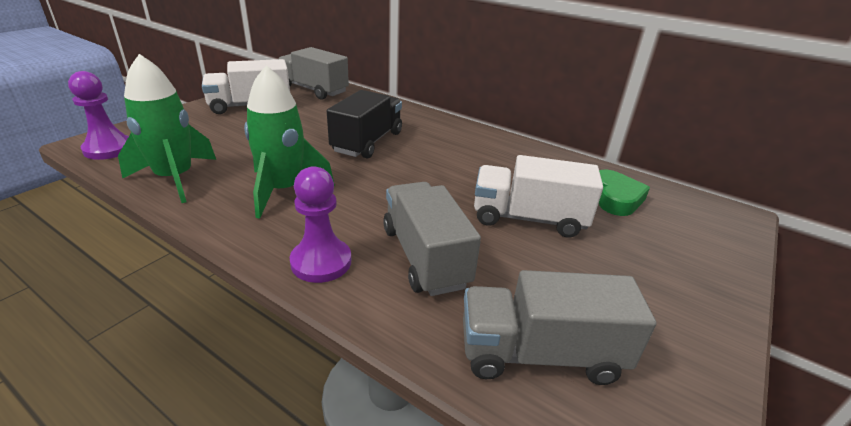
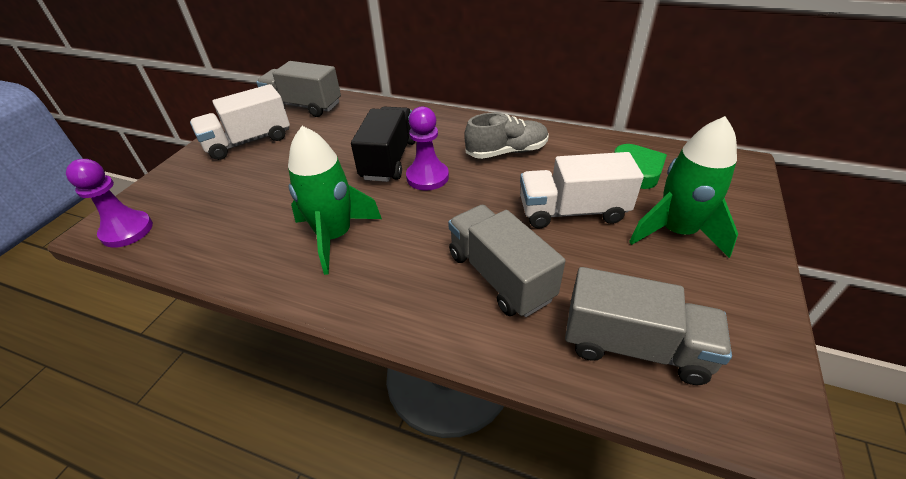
camera: 10 degrees left, 10 degrees up
(175, 178) = (218, 249): green rocket -> green rocket (676, 232)
(321, 262) = (410, 306): purple pawn -> purple pawn (427, 177)
(485, 157) = (507, 152): none -> grey shoe
(540, 354) = (634, 346): grey truck -> grey truck turned 150 degrees counterclockwise

